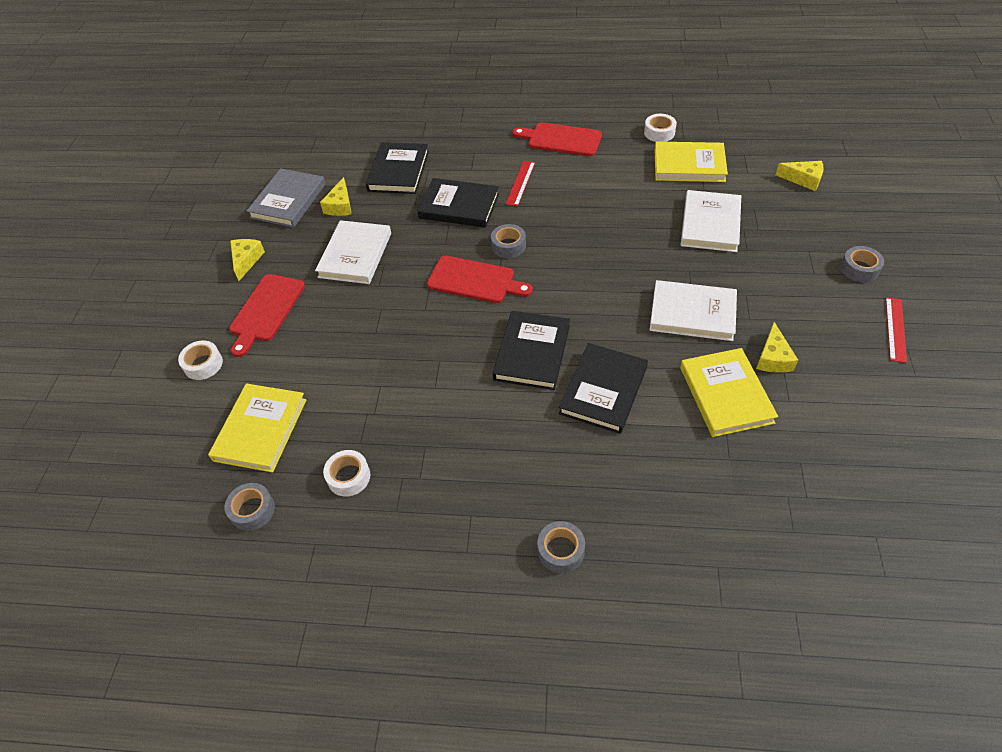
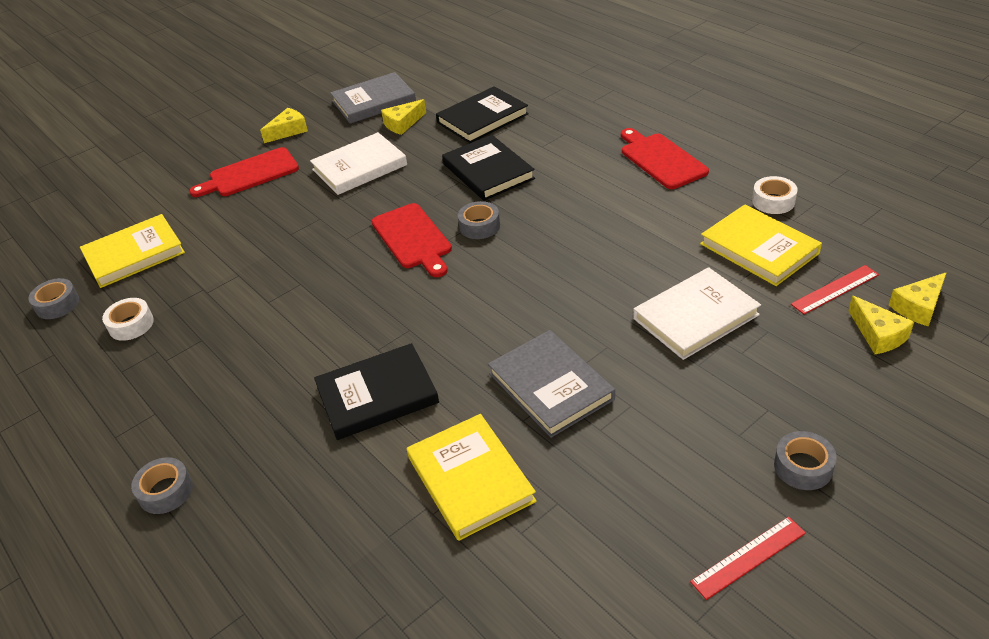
camera: 45 degrees right, 10 degrees down
(203, 364) = (167, 188): white tape -> none
(520, 183) = (567, 179): red ruler -> red ruler (835, 289)
(532, 352) = (370, 324): black book -> none
(692, 313) = (551, 386): white book -> grey book
(725, 395) = (470, 479): yellow book -> yellow book turned 60 degrees counterclockwise
(773, 358) = (566, 482): yellow cheese -> yellow cheese (918, 307)

